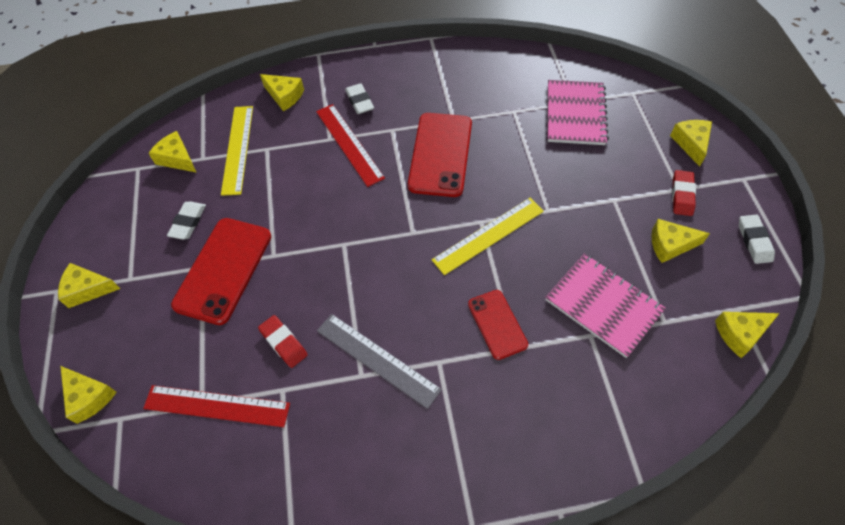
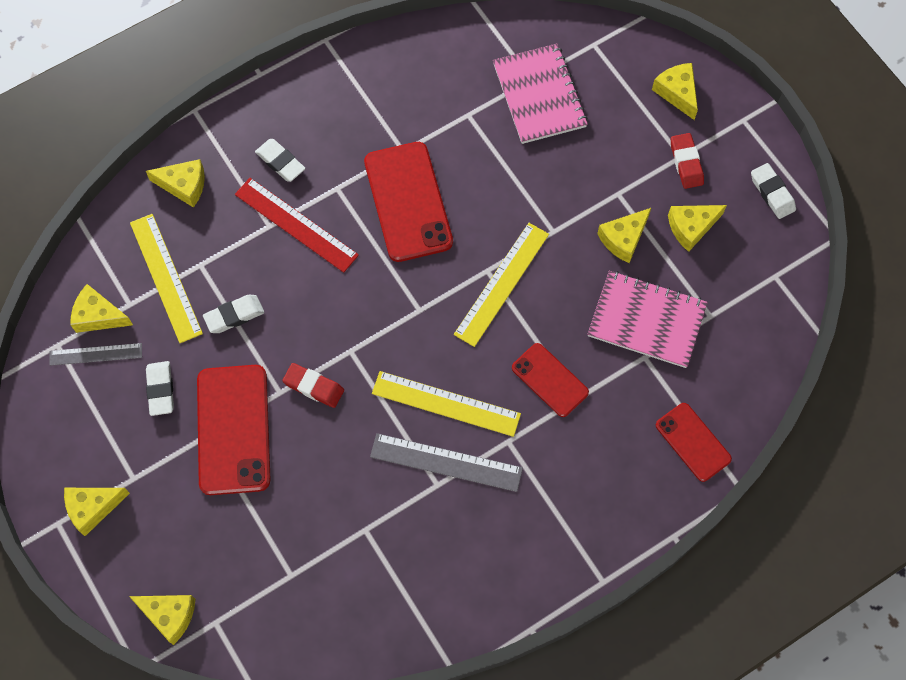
camera: 25 degrees left, 10 degrees up
(159, 183) = (95, 354): none -> grey ruler
(217, 406) = (308, 571): red ruler -> none
(270, 190) = (234, 315): none -> white eraser
(283, 343) = (342, 482): red eraser -> red eraser (314, 387)
(400, 311) = (446, 404): none -> yellow ruler
(610, 427) = (693, 442): none -> red phone
(740, 333) = (784, 302): yellow cheese -> yellow cheese (623, 239)

